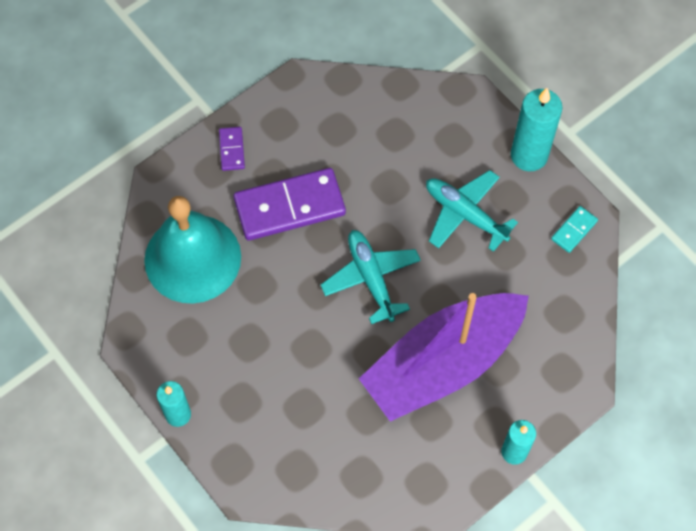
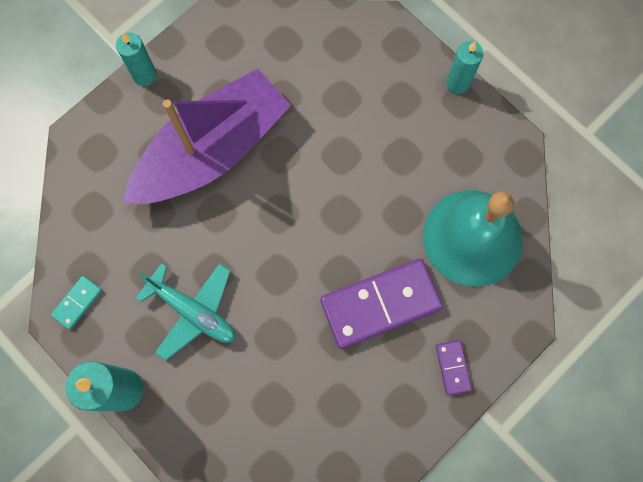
camera: 175 degrees right, 10 degrees up
(371, 278) = (288, 231): turquoise plane -> none

